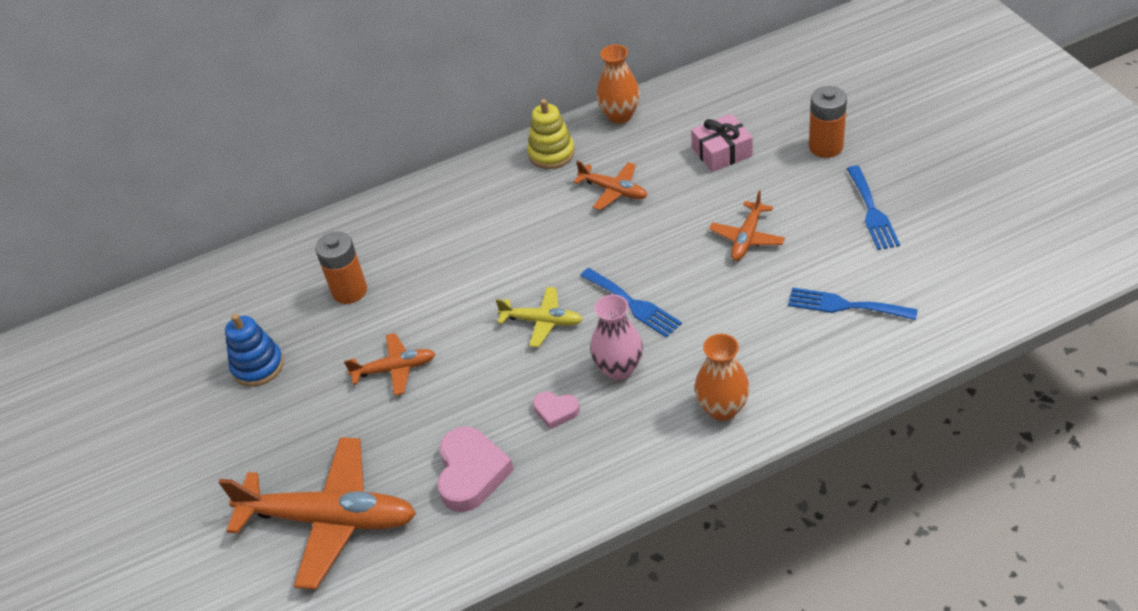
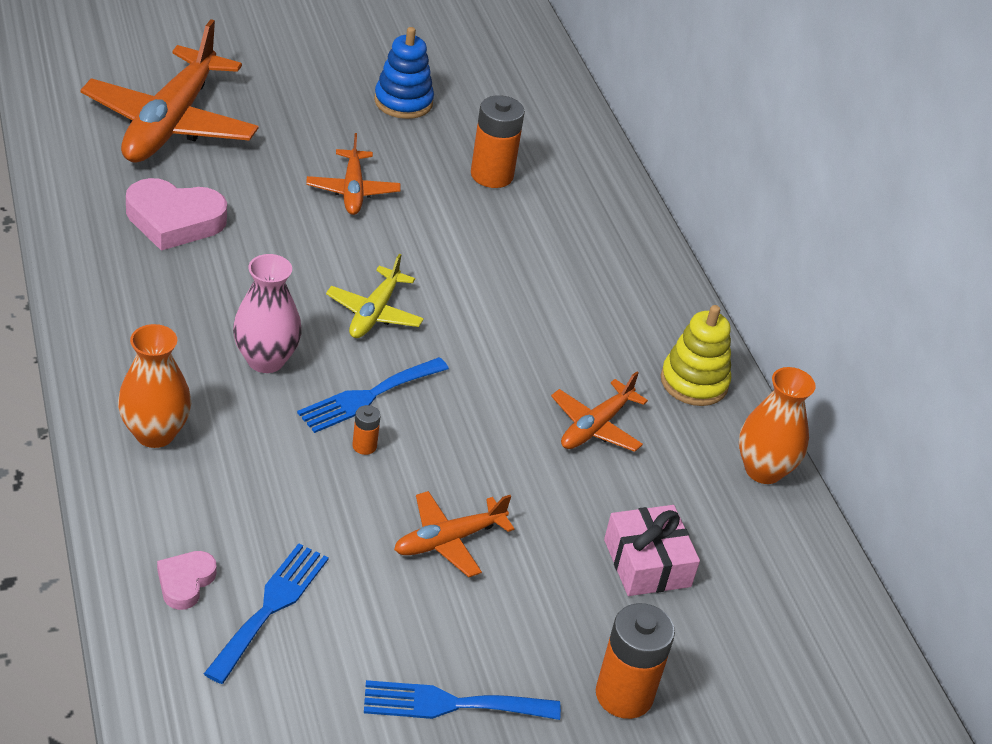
camera: 85 degrees right, 5 degrees down
(556, 411) = (227, 296): pink heart -> pink heart (185, 582)
(682, 295) = (364, 446): none -> orange battery
(747, 237) = (449, 540): orange plane -> orange plane turned 60 degrees counterclockwise

